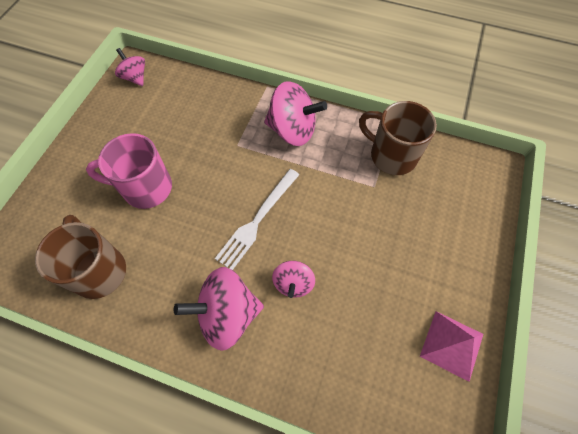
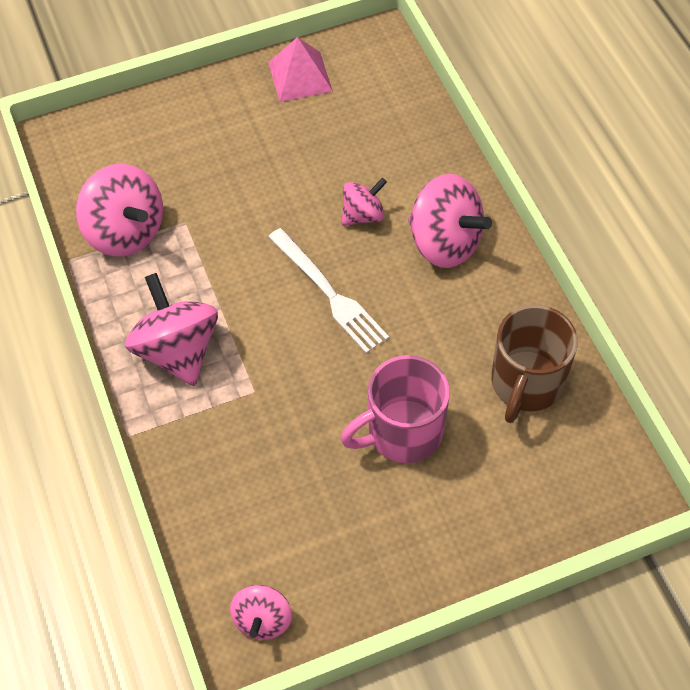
camera: 130 degrees left, 5 degrees down
(145, 188) = (402, 432): pink mug -> pink mug turned 105 degrees clockwise
(257, 220) = (329, 293): white fork -> white fork turned 60 degrees clockwise
(391, 155) = (126, 232): brown mug -> pink spinning top

